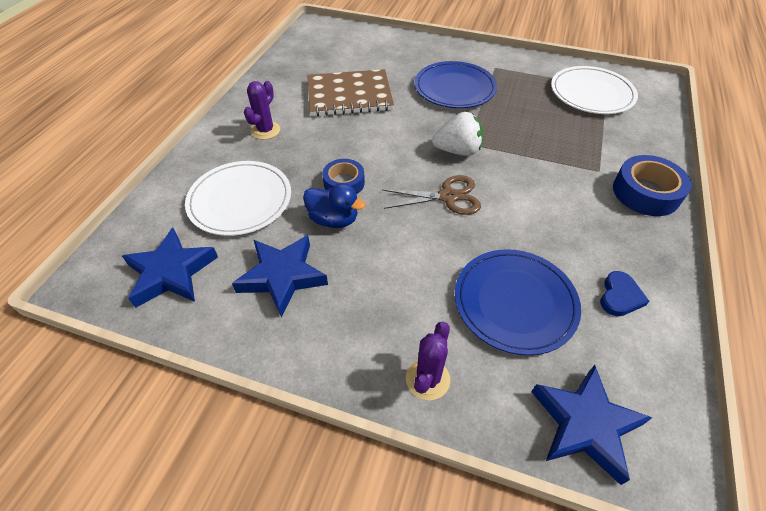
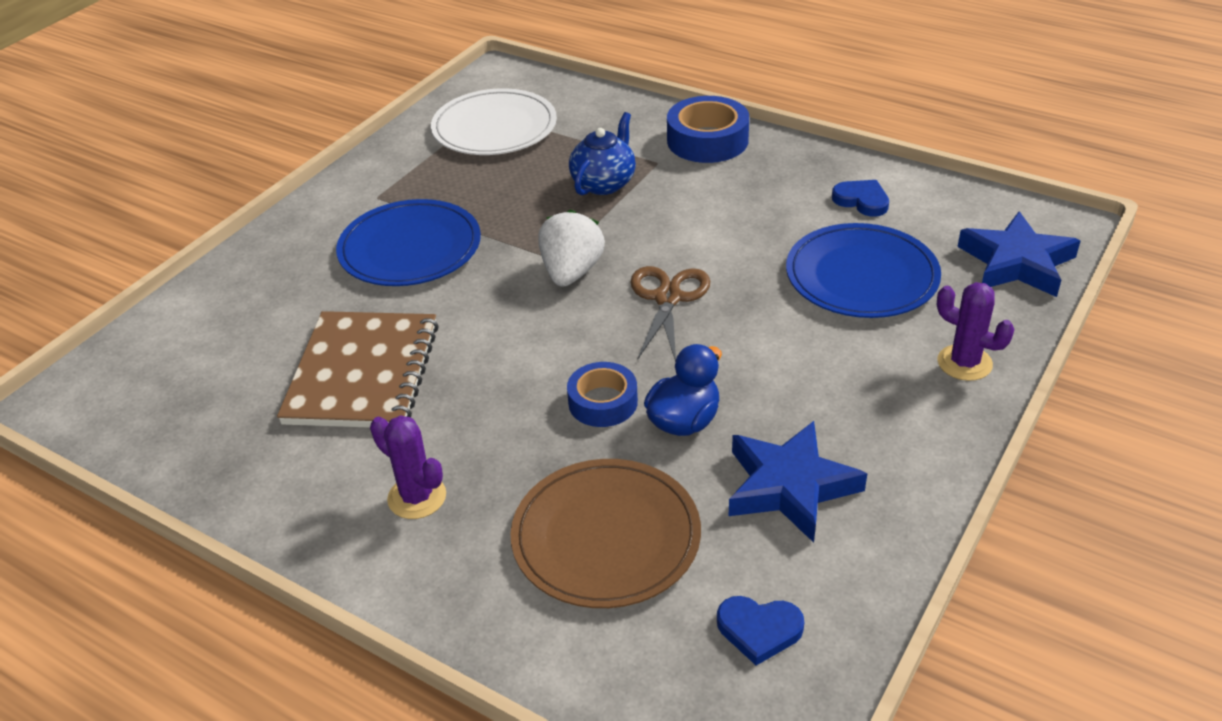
camera: 75 degrees left, 10 degrees down
(171, 272) = (759, 630): blue star -> blue heart
(240, 200) = (606, 537): white plate -> brown plate
(558, 149) = (604, 183): none -> blue teapot

